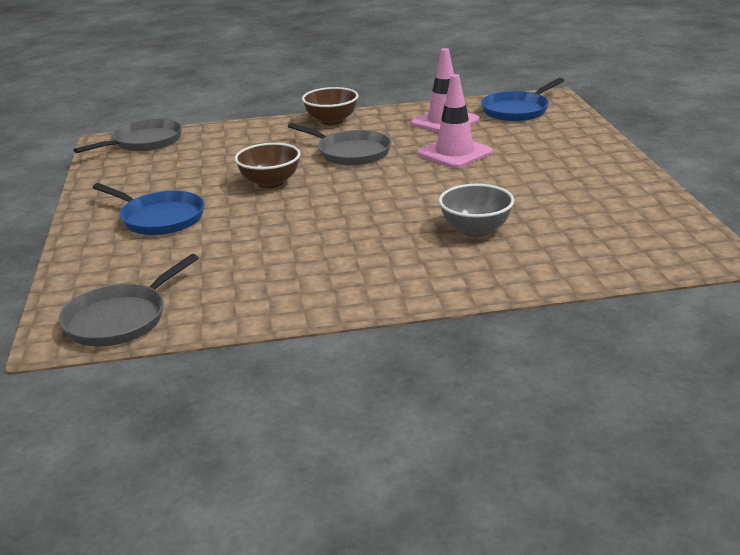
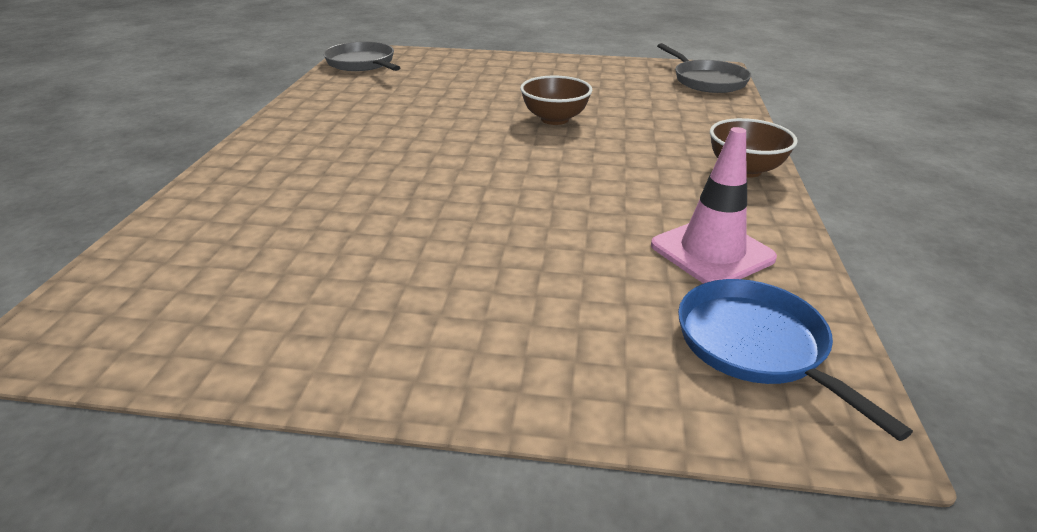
camera: 105 degrees right, 5 degrees up
(160, 218) = (512, 78): blue pan -> none
(351, 153) = (615, 166): grey pan -> none
(455, 153) = (568, 231): pink traffic cone -> none
(475, 230) = (329, 195): grey bowl -> none

